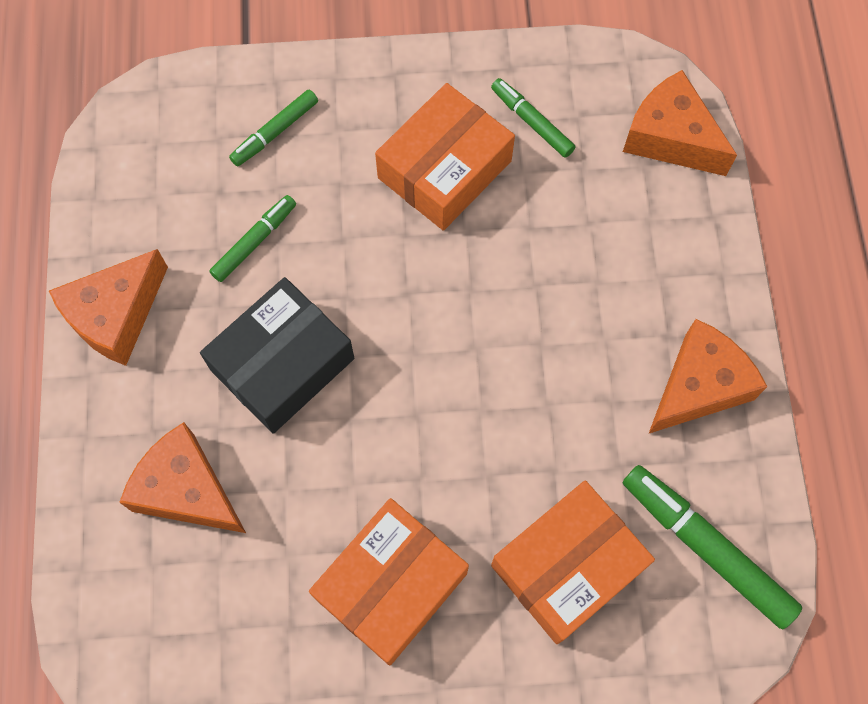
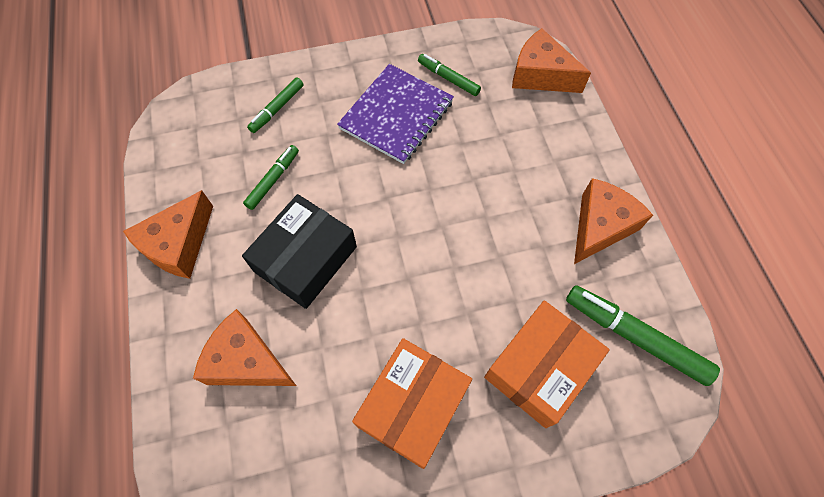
camera: 10 degrees left, 5 degrees down
(444, 169) = (396, 115): orange box -> purple notebook

